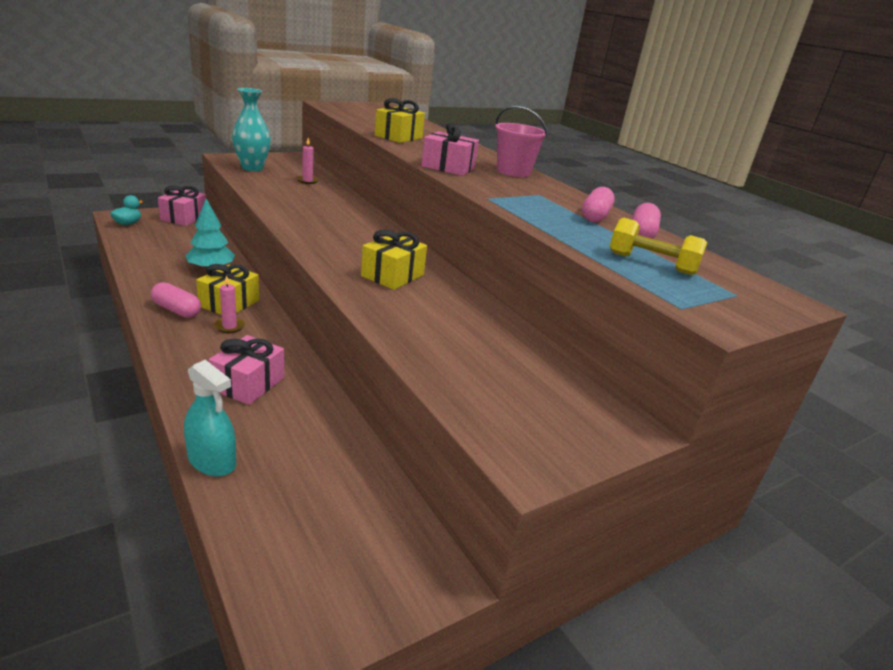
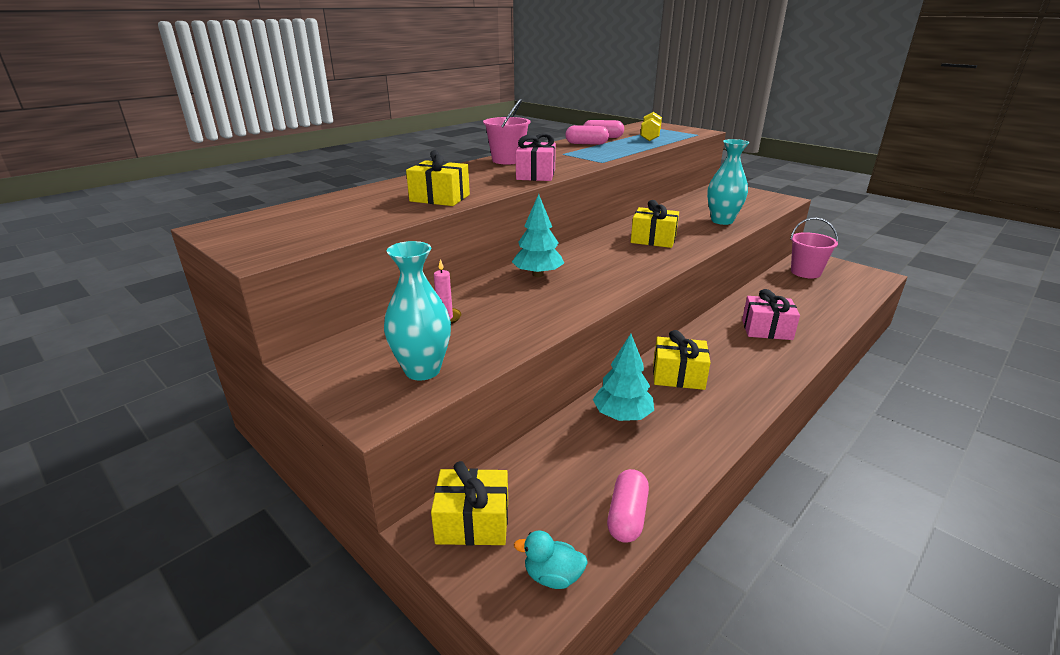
camera: 100 degrees left, 0 degrees up
(177, 310) = (726, 398): pink capsule -> pink capsule (627, 516)
(184, 218) = (473, 522): pink gift -> yellow gift
(212, 461) = (841, 318): turquoise spray bottle -> none
(229, 326) = (713, 361): pink candle -> none
(349, 213) = (538, 274): none -> turquoise tree
(374, 524) = (805, 272): none -> pink bucket
(431, 341) = (722, 221): none -> turquoise vase

